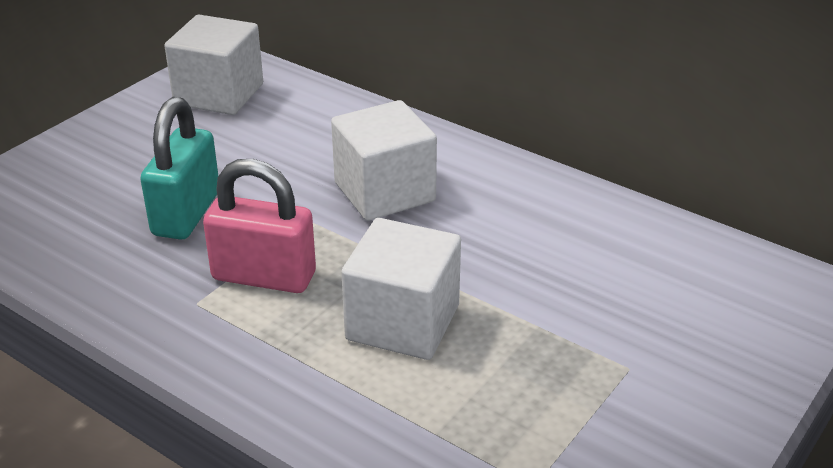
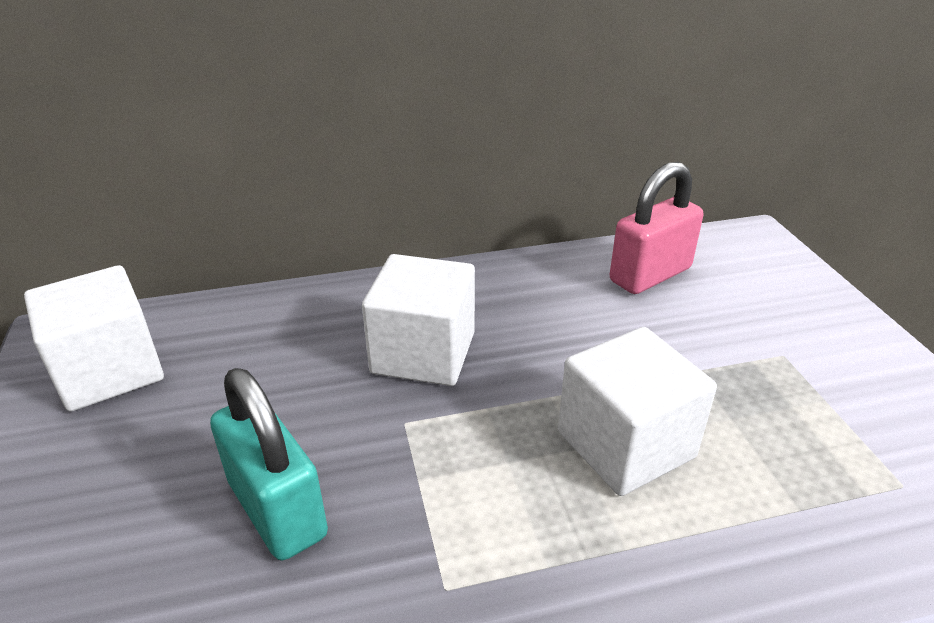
camera: 50 degrees left, 0 degrees up
(264, 276) = (459, 504): pink padlock -> pink padlock (650, 275)

